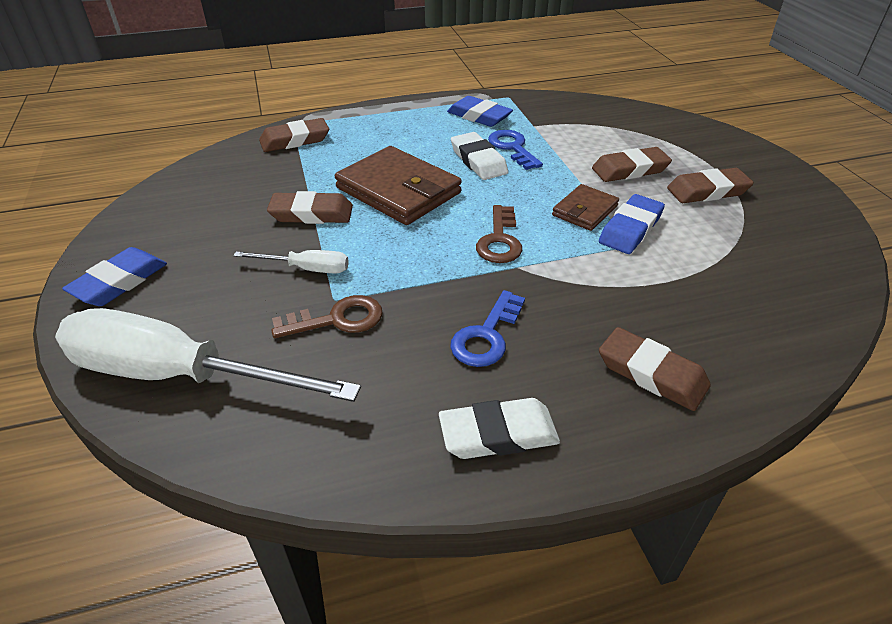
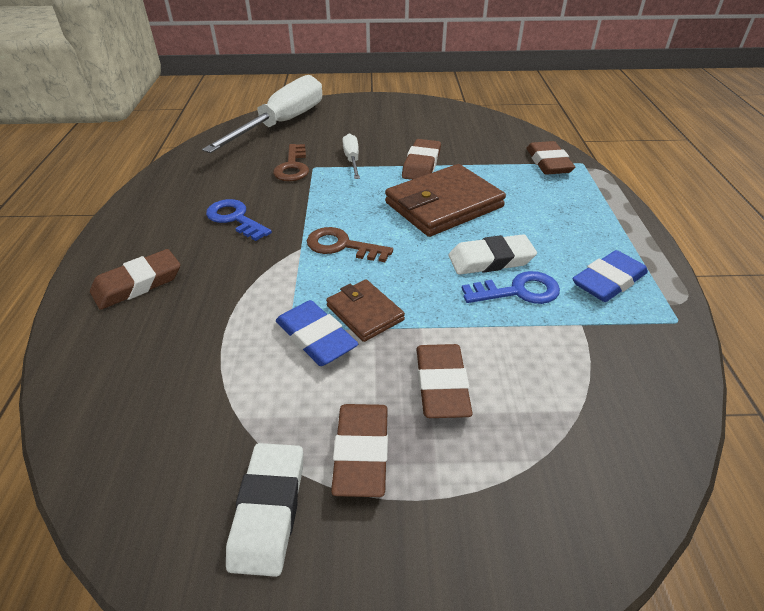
camera: 105 degrees right, 0 degrees up
(119, 282) = (372, 107): blue eraser -> none
(306, 269) = (352, 160): white screwdriver -> white screwdriver turned 150 degrees clockwise
(498, 434) = (155, 208): white eraser -> white eraser (268, 510)

